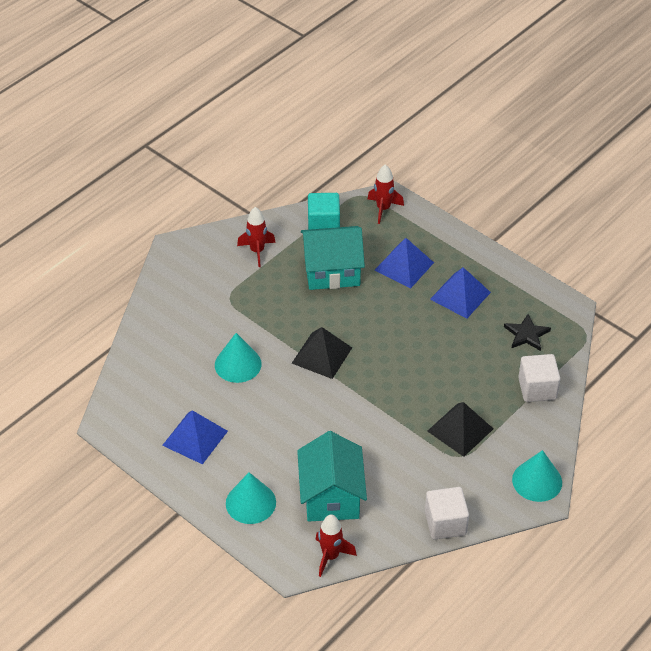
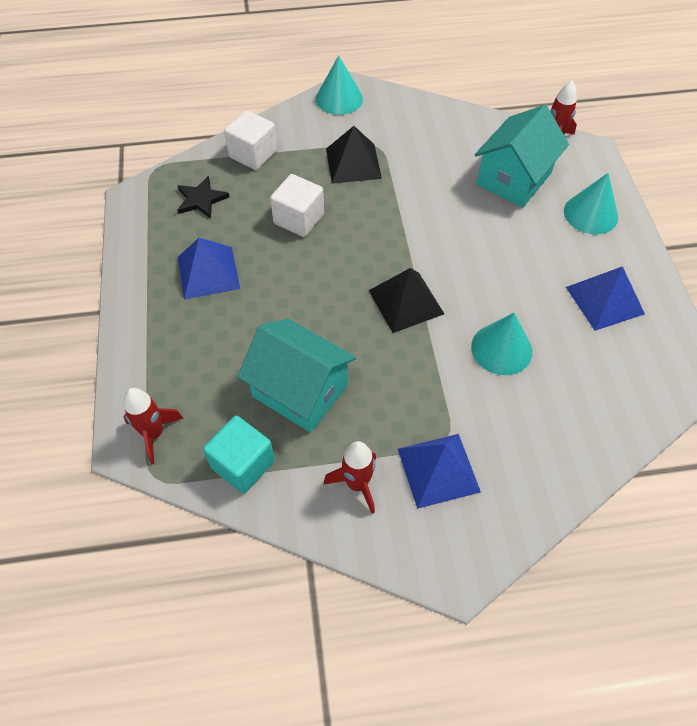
camera: 140 degrees left, 10 degrees up
(404, 266) = (220, 342): blue pyramid -> blue pyramid (438, 470)
(445, 523) = (440, 112): white cube -> white cube (299, 219)

